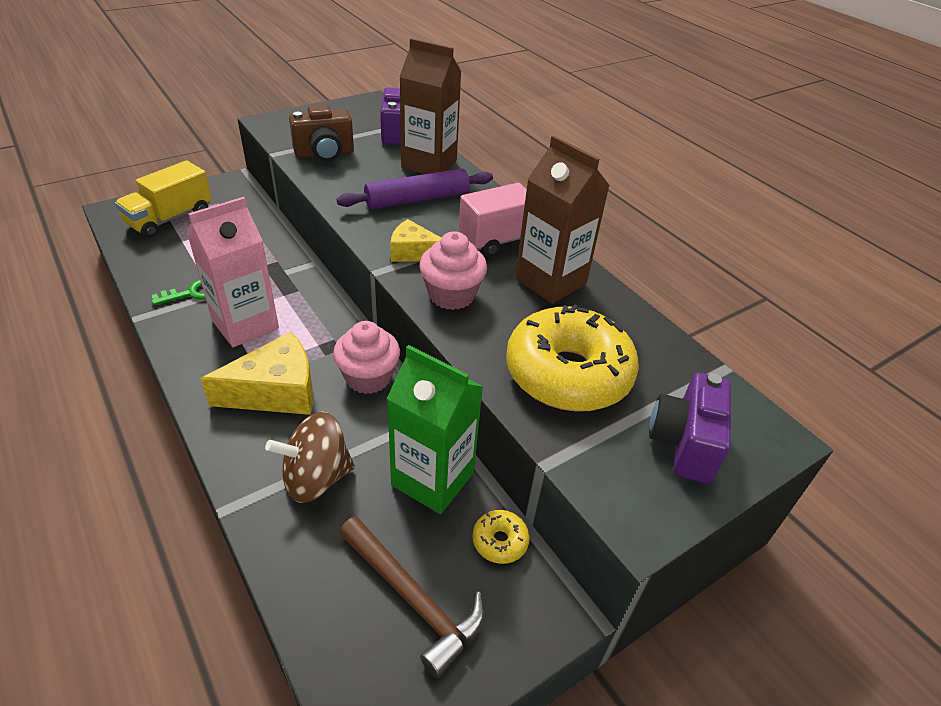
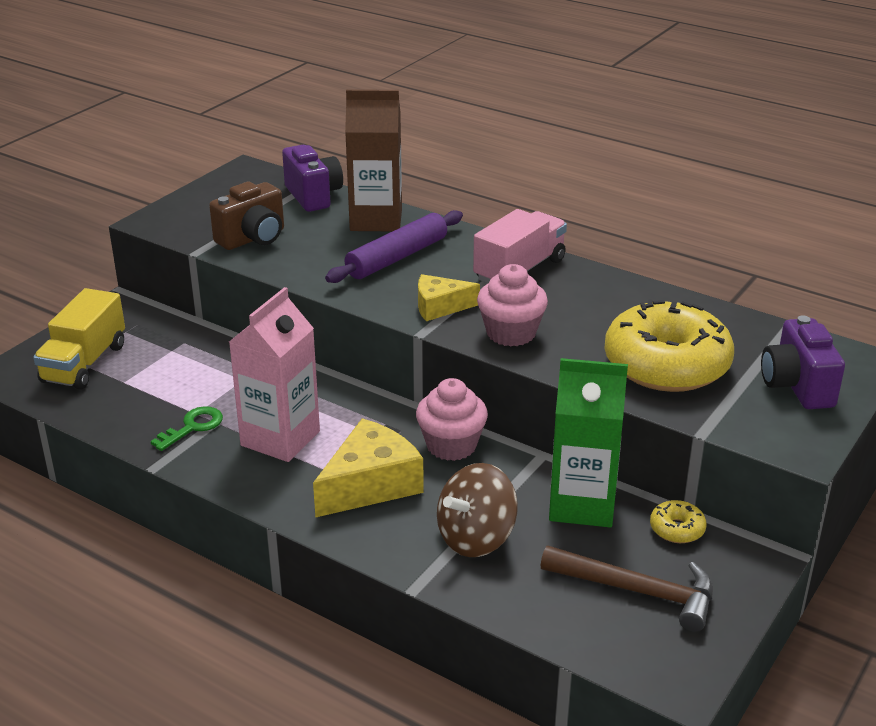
camera: 20 degrees left, 10 degrees down
(550, 281) = (591, 296): brown carton -> none

